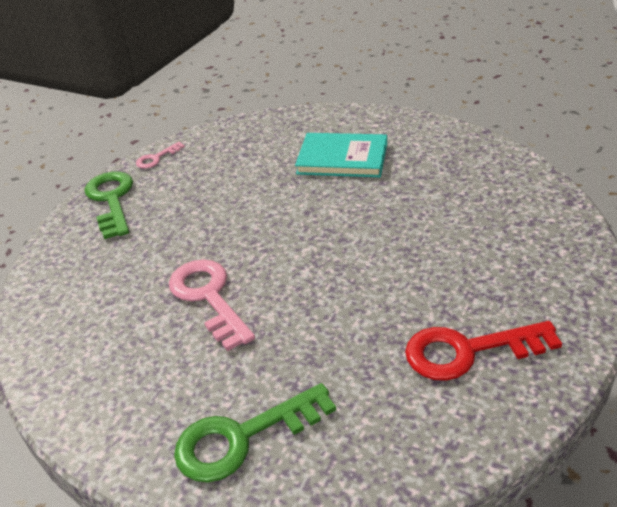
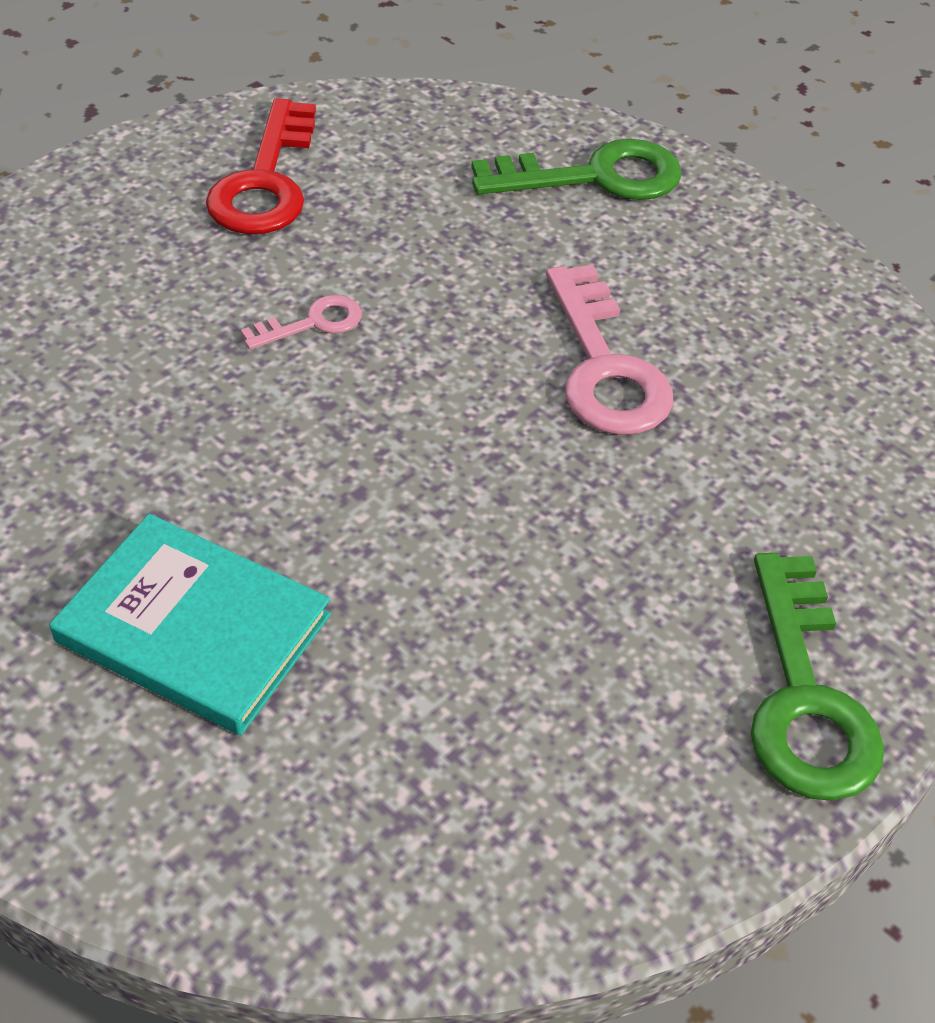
camera: 170 degrees left, 10 degrees up
(156, 158) = (682, 837): pink key -> pink key (313, 323)
(468, 351) = (265, 182): red key -> red key turned 90 degrees clockwise

